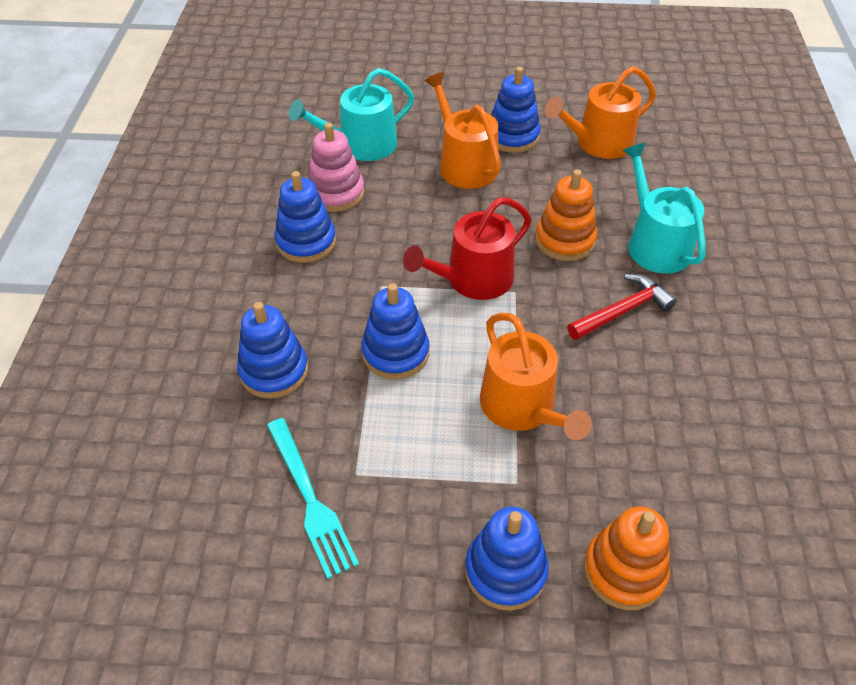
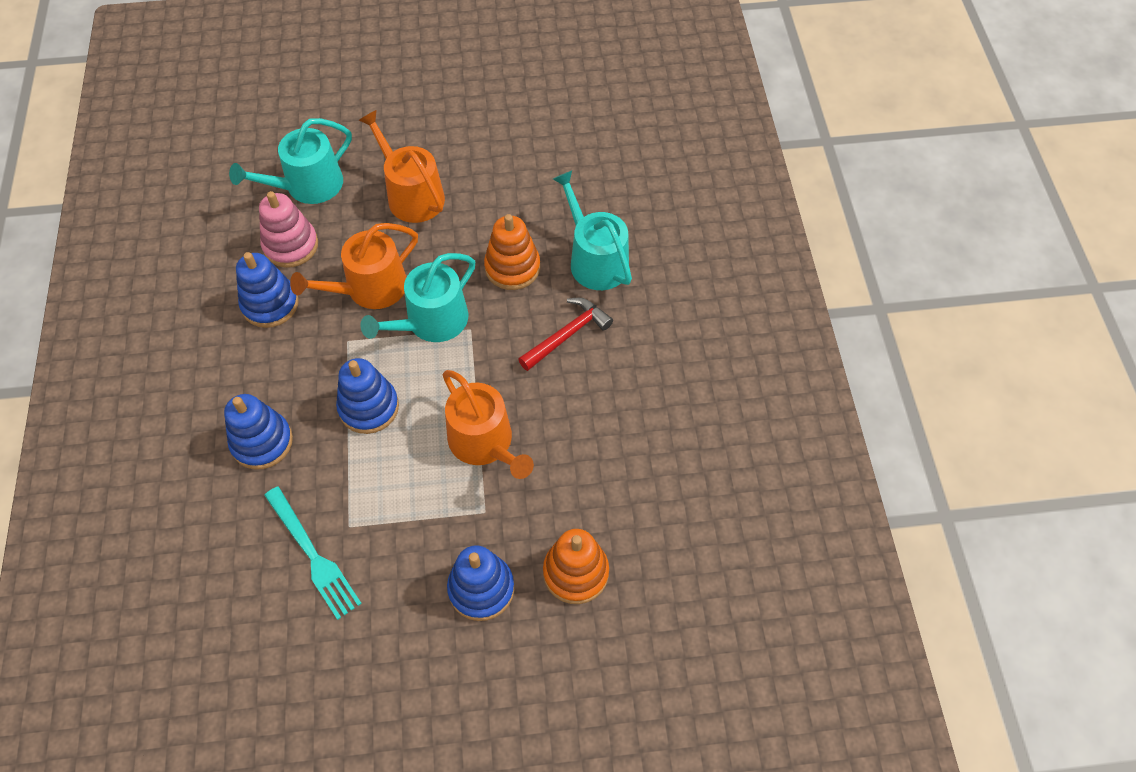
camera: 10 degrees left, 10 degrees up
(473, 280) = (431, 322): red watering can -> turquoise watering can
(512, 136) = (455, 155): blue stacking toy -> none
(598, 143) = (539, 152): orange watering can -> orange watering can (369, 289)

